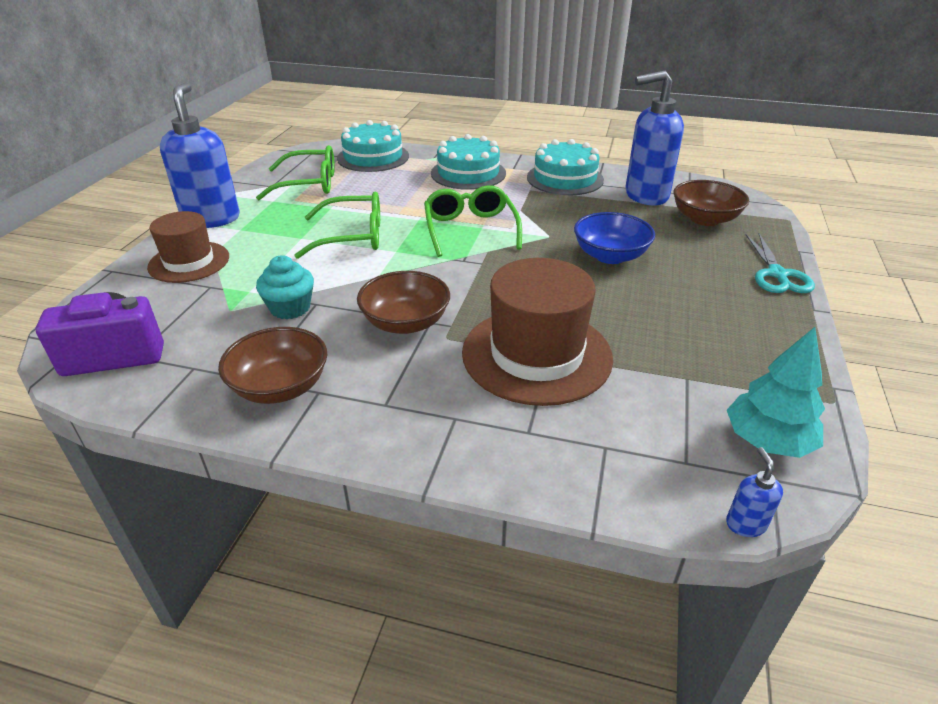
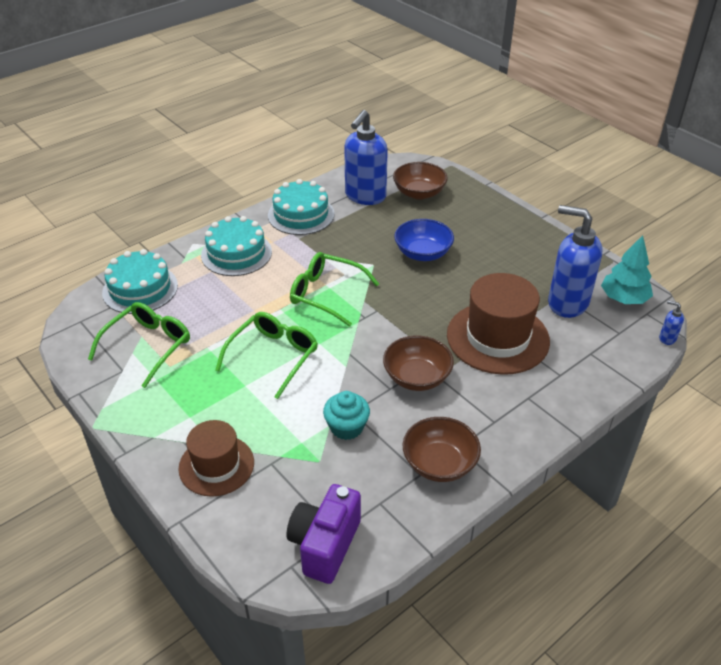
camera: 55 degrees left, 5 degrees up
(211, 219) = (148, 429): blue soap dispenser -> blue soap dispenser (567, 303)
(777, 274) = (501, 207): turquoise scissors -> none

